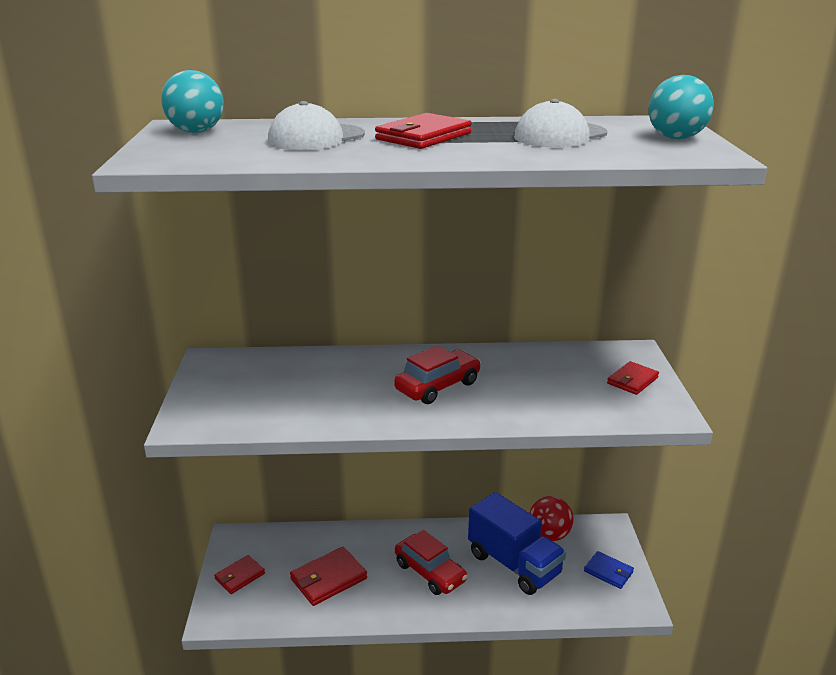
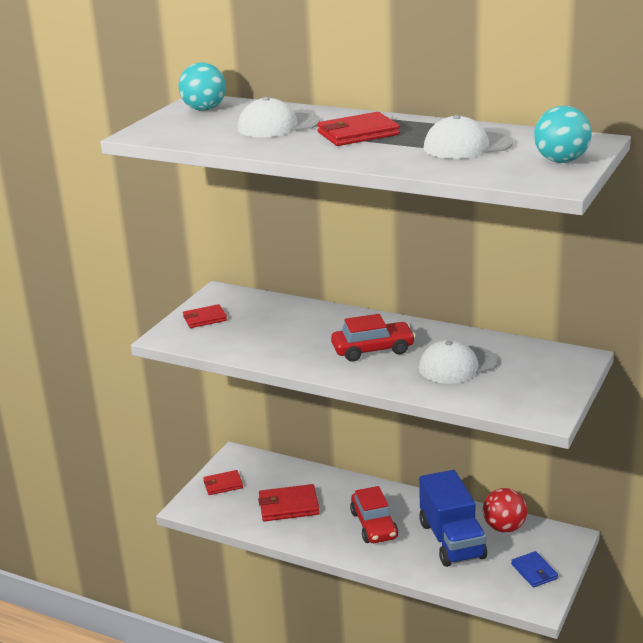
camera: 30 degrees right, 0 degrees up
(536, 383) = (457, 365): none -> white cap
(632, 380) = (546, 381): red wallet -> red wallet (205, 318)

